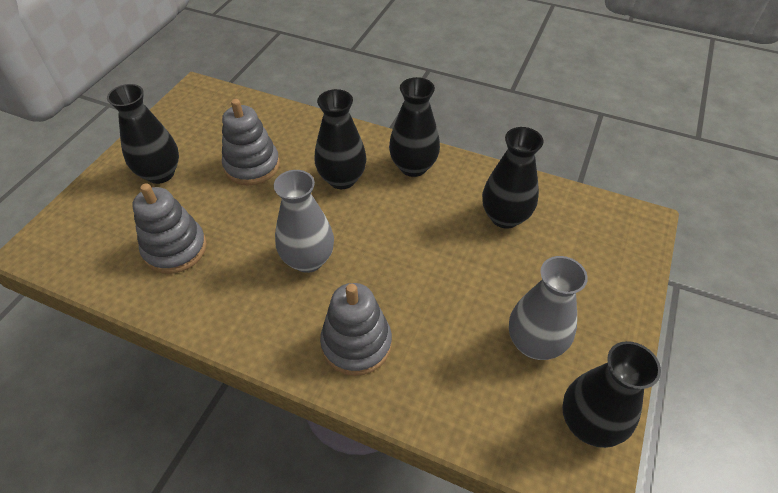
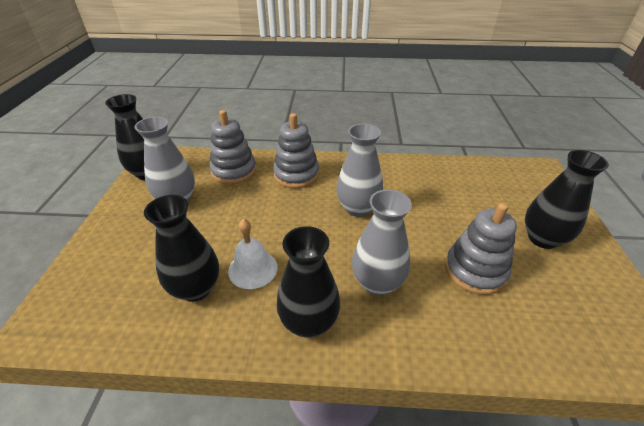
camera: 160 degrees right, 10 degrees down
(175, 249) = (456, 191): grey stacking toy -> grey stacking toy (234, 171)
(342, 179) = (377, 282): black vase -> grey vase
(449, 221) = (253, 269): none -> white bell

